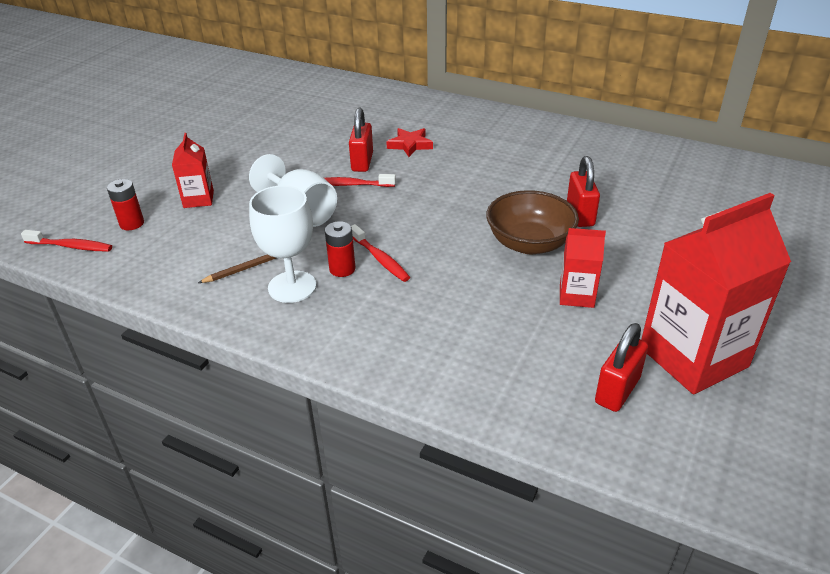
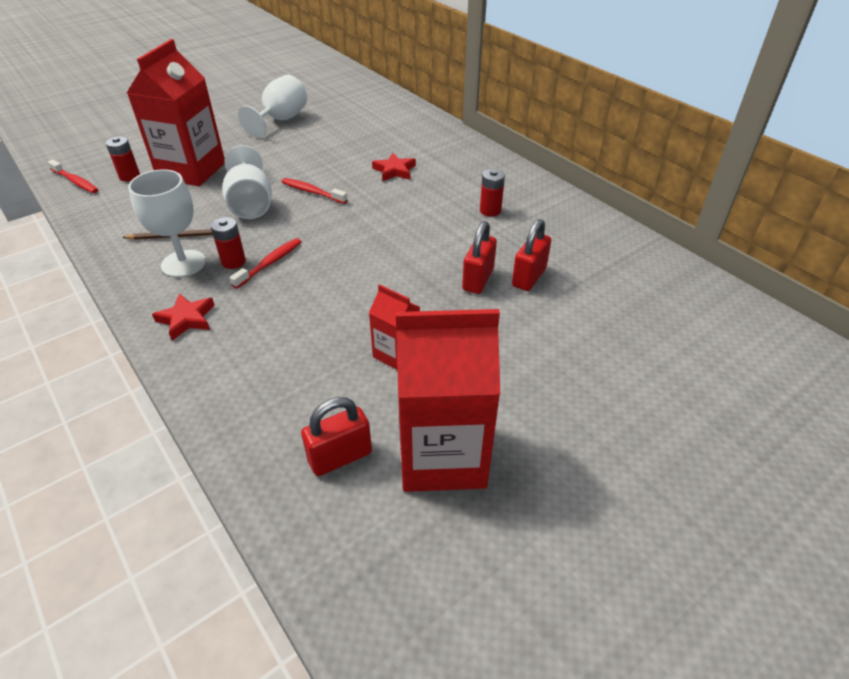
camera: 25 degrees right, 5 degrees up
(198, 199) = (191, 170): red carton -> red carton, size x2.03
(243, 127) = (281, 120): none -> white goblet
(353, 334) = (187, 319): none -> red star
(362, 162) = (340, 175): red padlock -> red padlock (529, 277)
(380, 259) = (270, 263): red toothbrush -> red toothbrush turned 135 degrees counterclockwise
(529, 243) = (404, 291): brown bowl -> none
(531, 156) = (490, 210): none -> red battery

